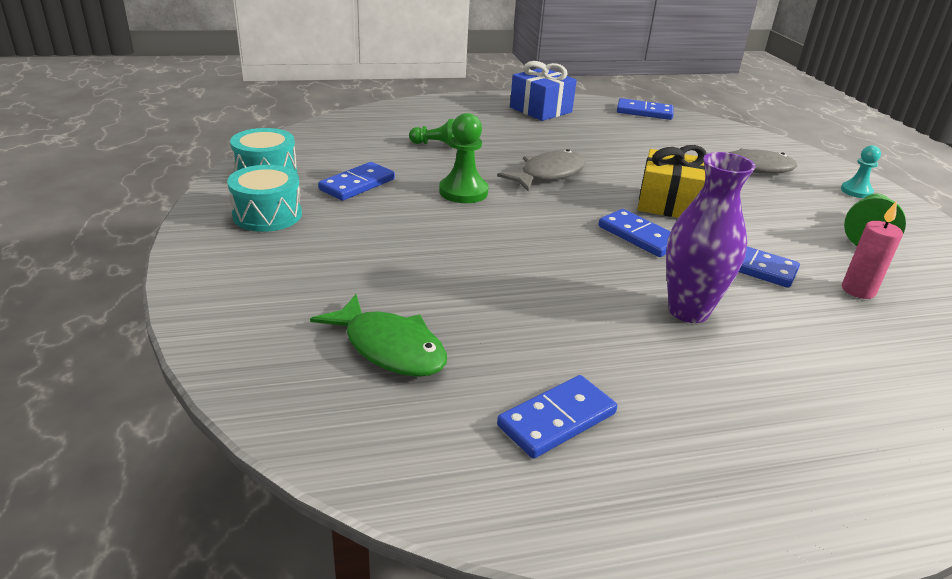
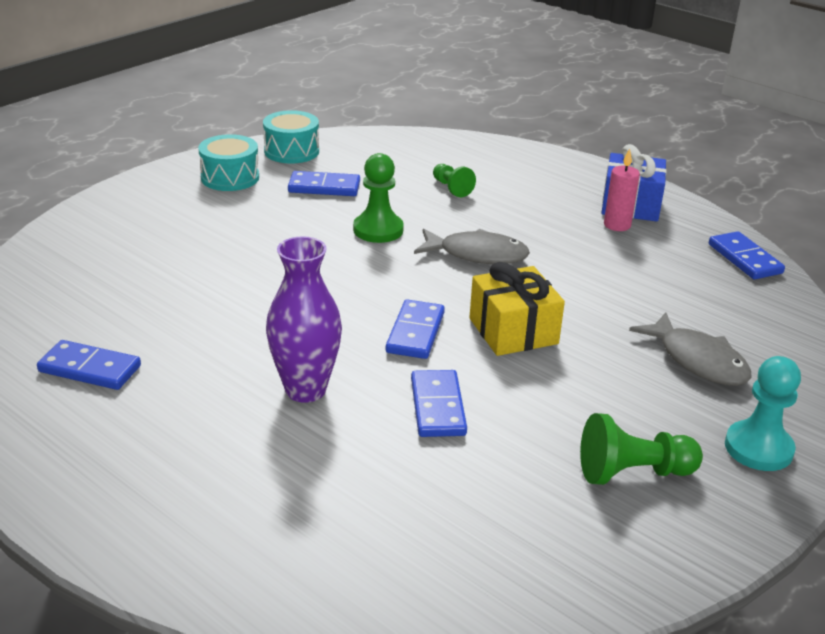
camera: 55 degrees right, 0 degrees up
(389, 348) = (112, 282): green fish -> none
(856, 191) = (758, 448): turquoise pawn -> turquoise pawn, size x1.55
(858, 290) = (473, 483): pink candle -> pink candle (617, 225)

